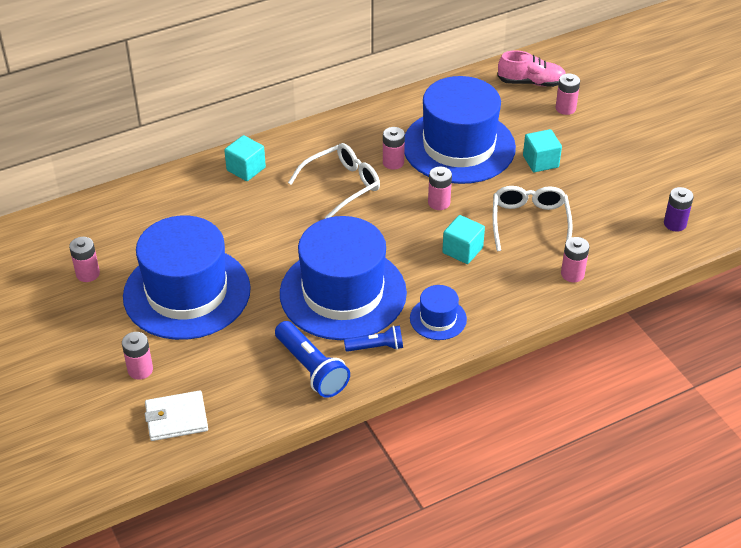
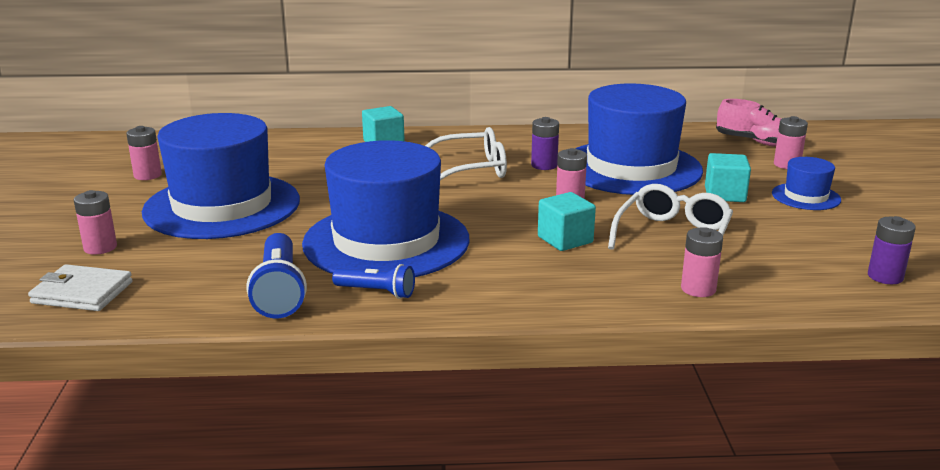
camera: 25 degrees right, 20 degrees down
(393, 162) = (544, 165): pink battery -> purple battery
(438, 319) = (479, 287): blue hat -> blue hat (806, 196)

